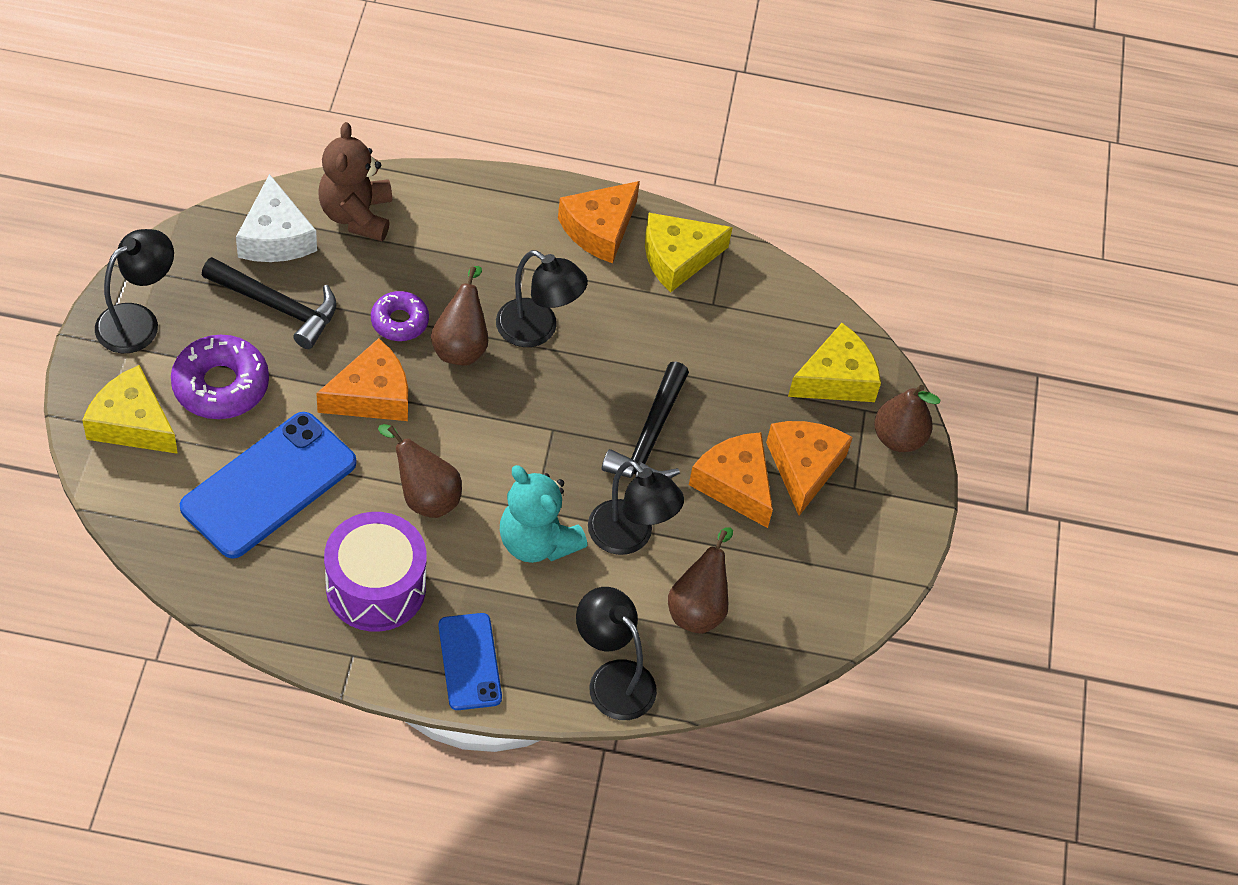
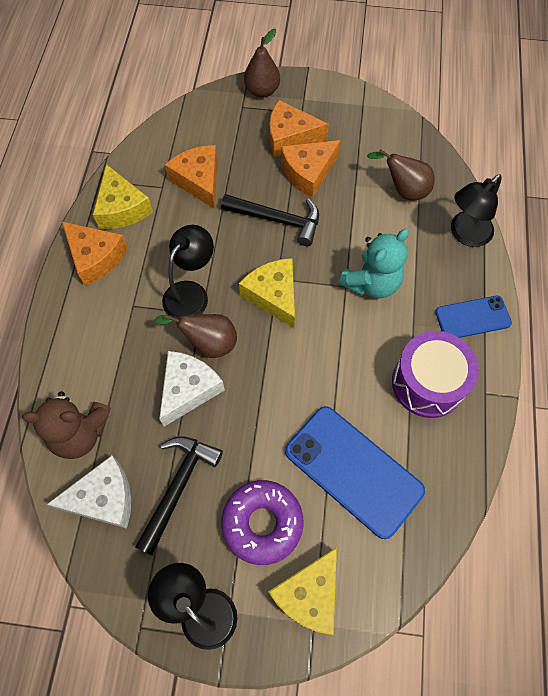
camera: 85 degrees left, 10 degrees up
(372, 395) = (261, 403): orange cheese -> orange cheese (198, 181)
(399, 321) = (188, 389): purple donut -> white cheese
(424, 496) = (346, 357): brown pear -> none
(629, 537) = (358, 229): black lamp -> none
(836, 378) = (219, 120): yellow cheese -> yellow cheese (273, 295)

